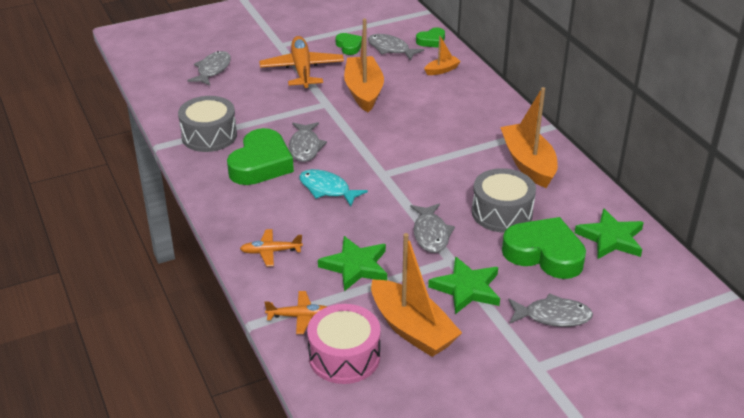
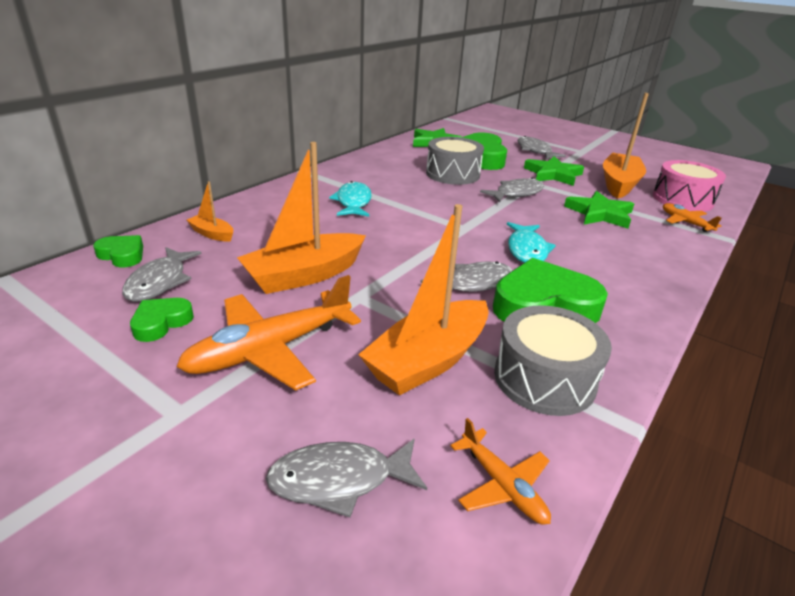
camera: 120 degrees left, 5 degrees down
(271, 251) = (651, 254): orange plane -> orange plane (502, 485)
(463, 135) = (353, 202): none -> turquoise fish
(528, 163) = (372, 172): orange boat -> orange boat (428, 360)

